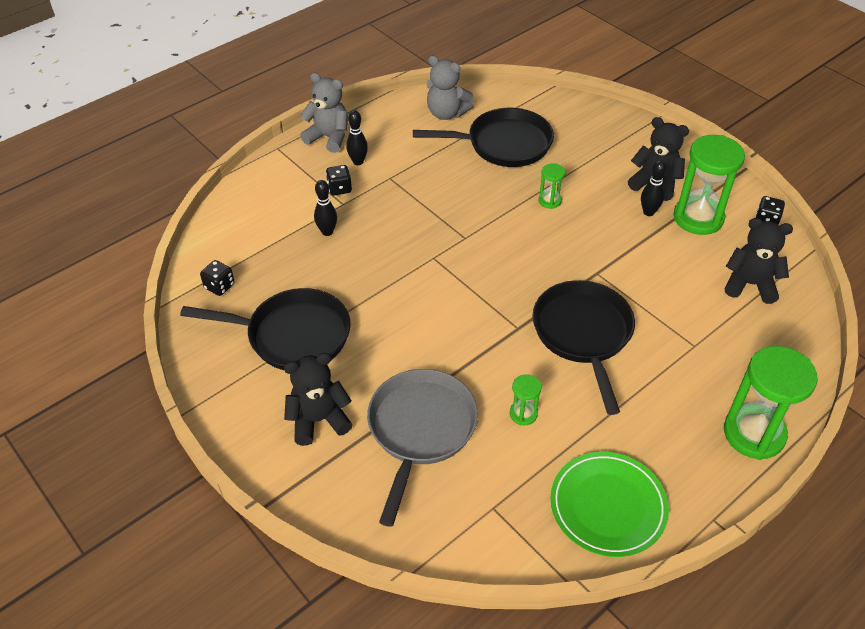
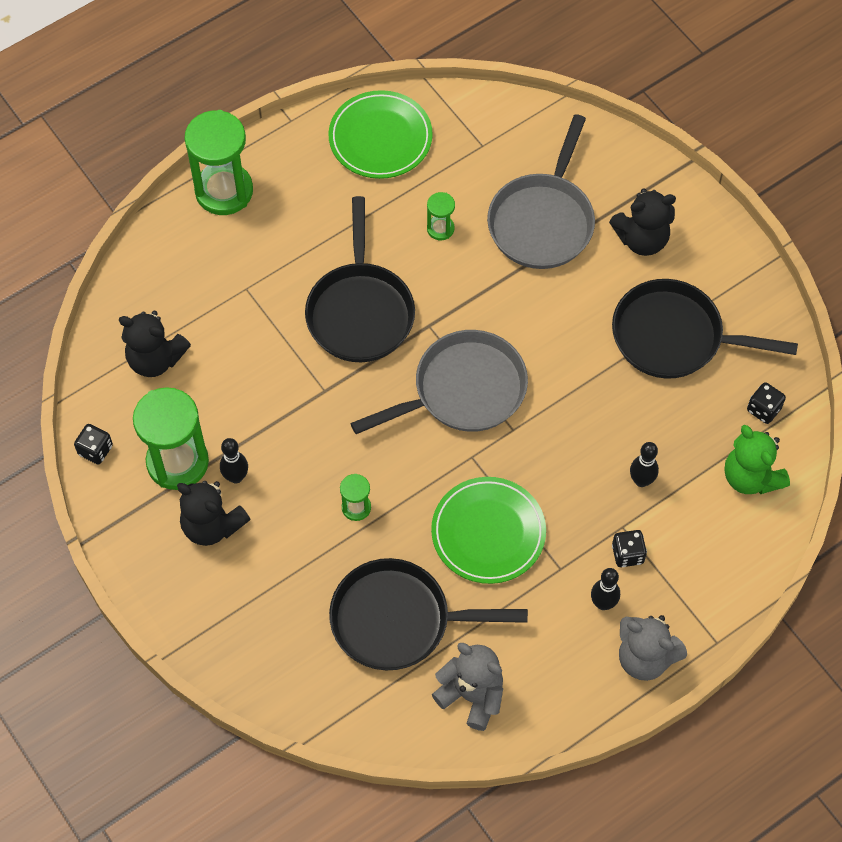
camera: 175 degrees left, 15 degrees up
(238, 240) = (750, 477): none -> green teddy bear
(446, 193) = (488, 532): none -> green plate
(479, 281) = (462, 390): none -> grey pan

